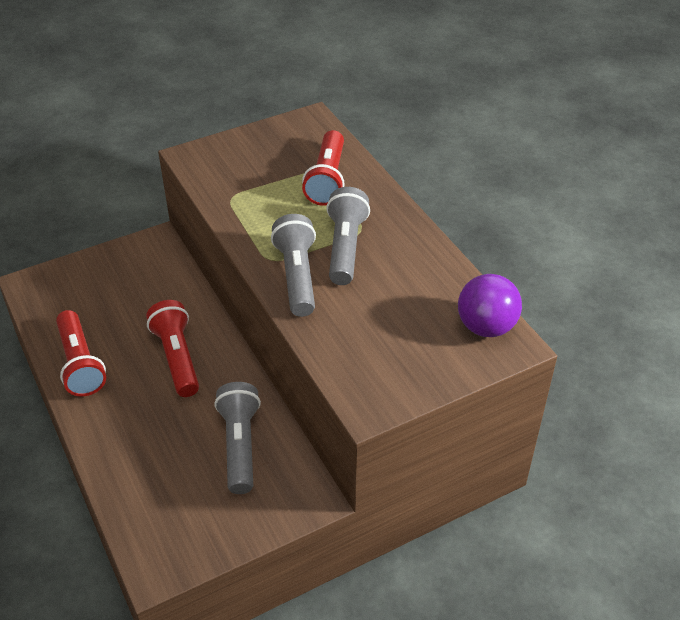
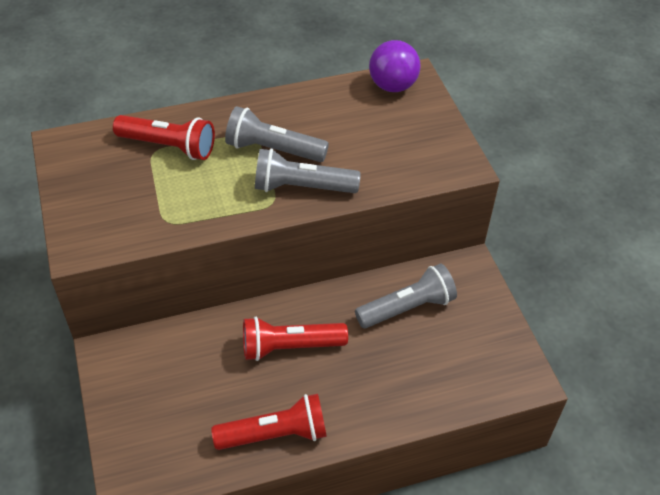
camera: 80 degrees left, 5 degrees up
(240, 445) = (407, 308): grey flashlight -> grey flashlight turned 150 degrees clockwise

